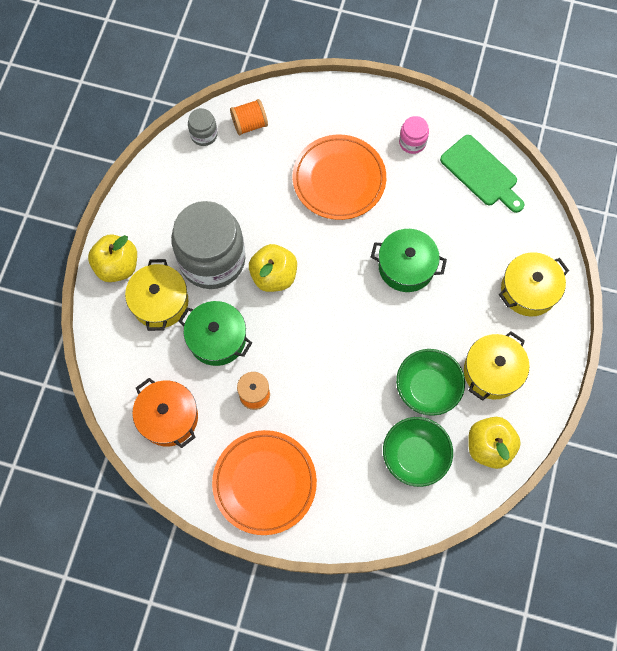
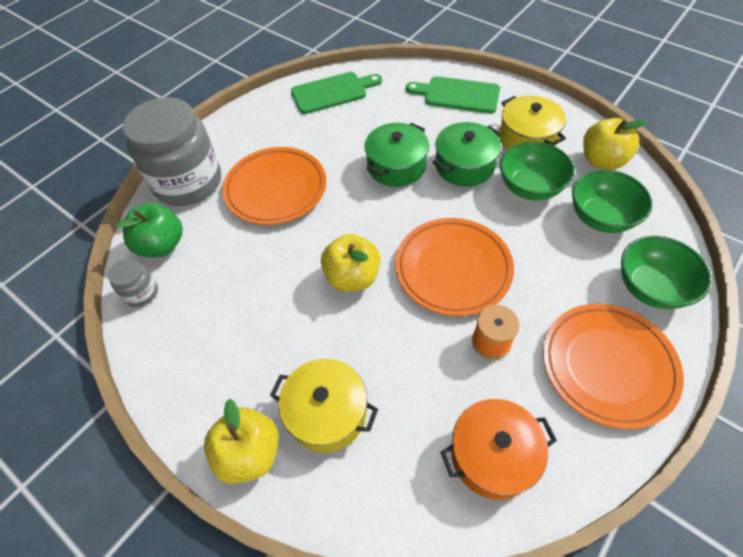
camera: 65 degrees left, 15 degrees down
(212, 259) = (301, 333): grey jar -> grey jar (188, 182)
(217, 338) = (404, 360): green pot -> green pot (464, 166)
(249, 124) = (162, 245): orange spool -> green apple
(311, 348) = (453, 269): none -> orange plate
(351, 507) = (651, 287): none -> green bowl
(412, 142) = (273, 126): pink jar -> none
(528, 290) = (457, 95): yellow pot -> green cutting board

